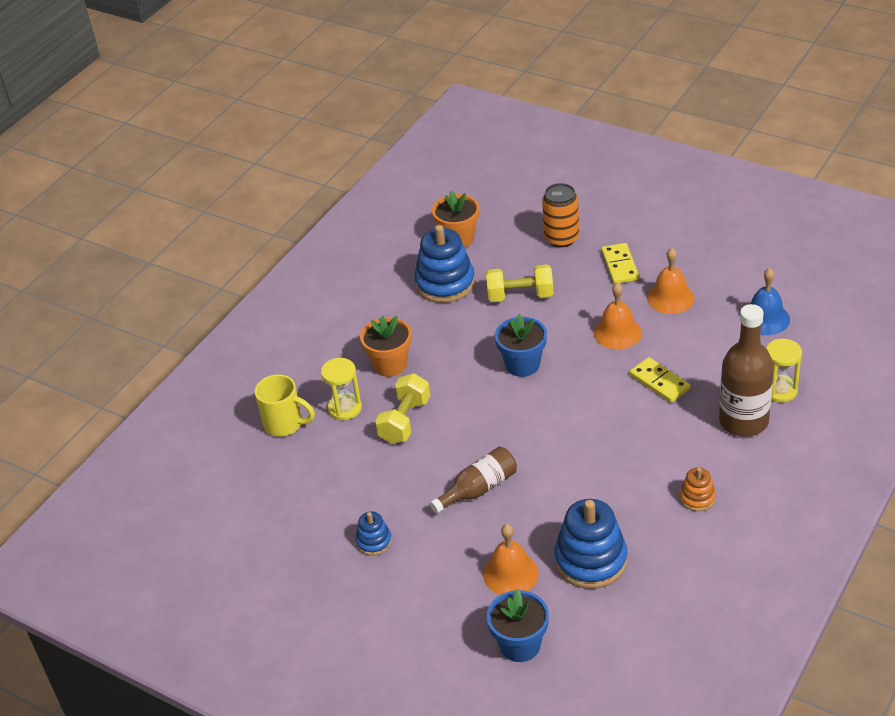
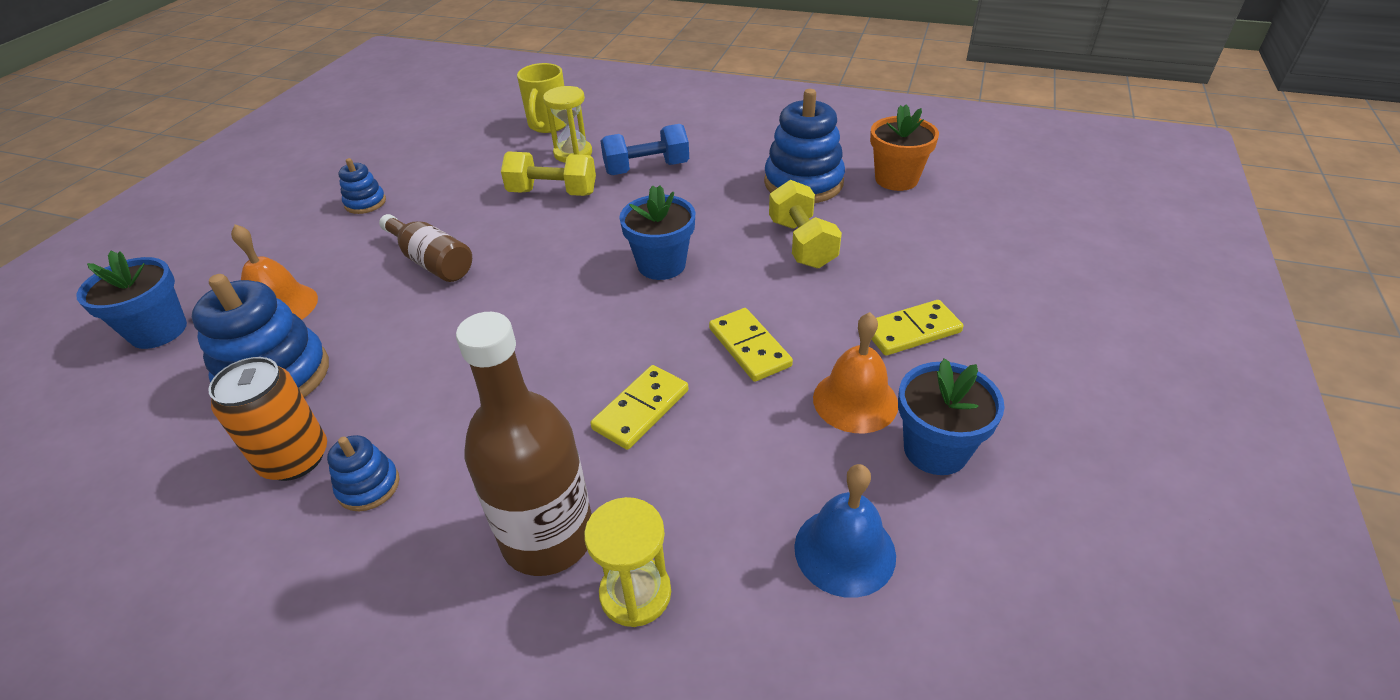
camera: 75 degrees right, 0 degrees up
(390, 364) = (646, 169): orange flower pot -> blue dumbbell
(561, 238) = (946, 263): orange can -> orange can (295, 458)
(617, 332) = (749, 347): orange bell -> yellow domino
(697, 498) = (368, 486): orange stacking toy -> blue stacking toy
(710, 277) = (935, 449): none -> blue flower pot

